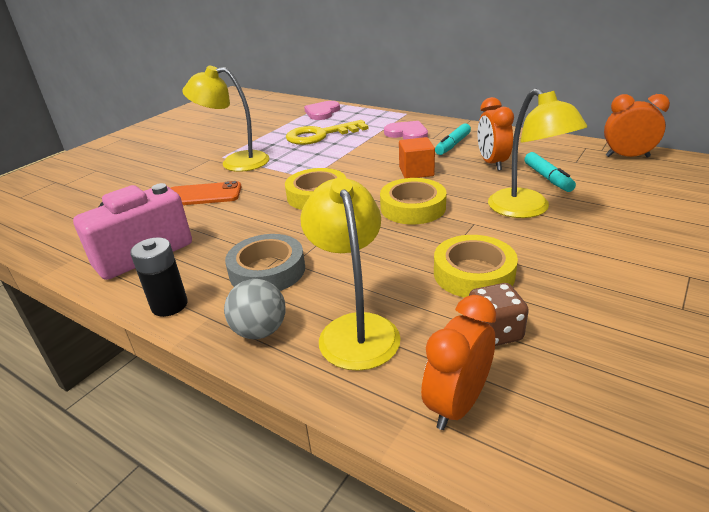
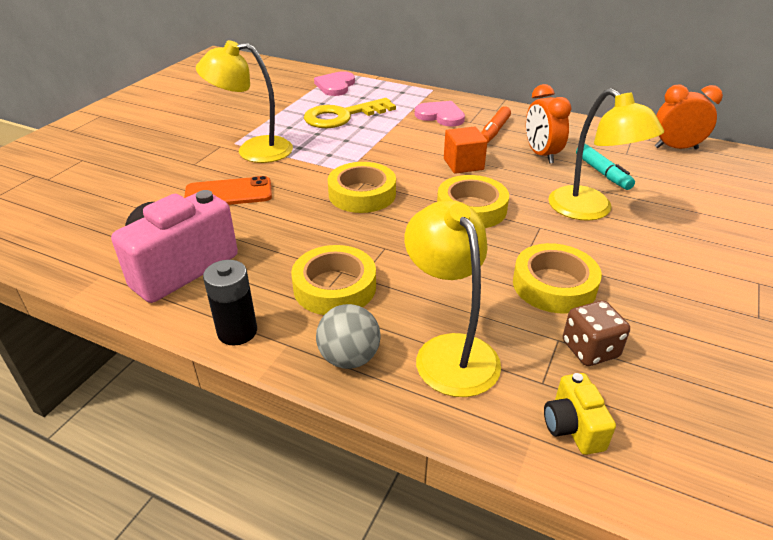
camera: 10 degrees left, 5 degrees up
(267, 271) = (334, 287): grey tape -> yellow tape
(452, 145) = (494, 131): turquoise marker -> orange marker
(457, 404) = (572, 427): orange clock -> yellow camera

